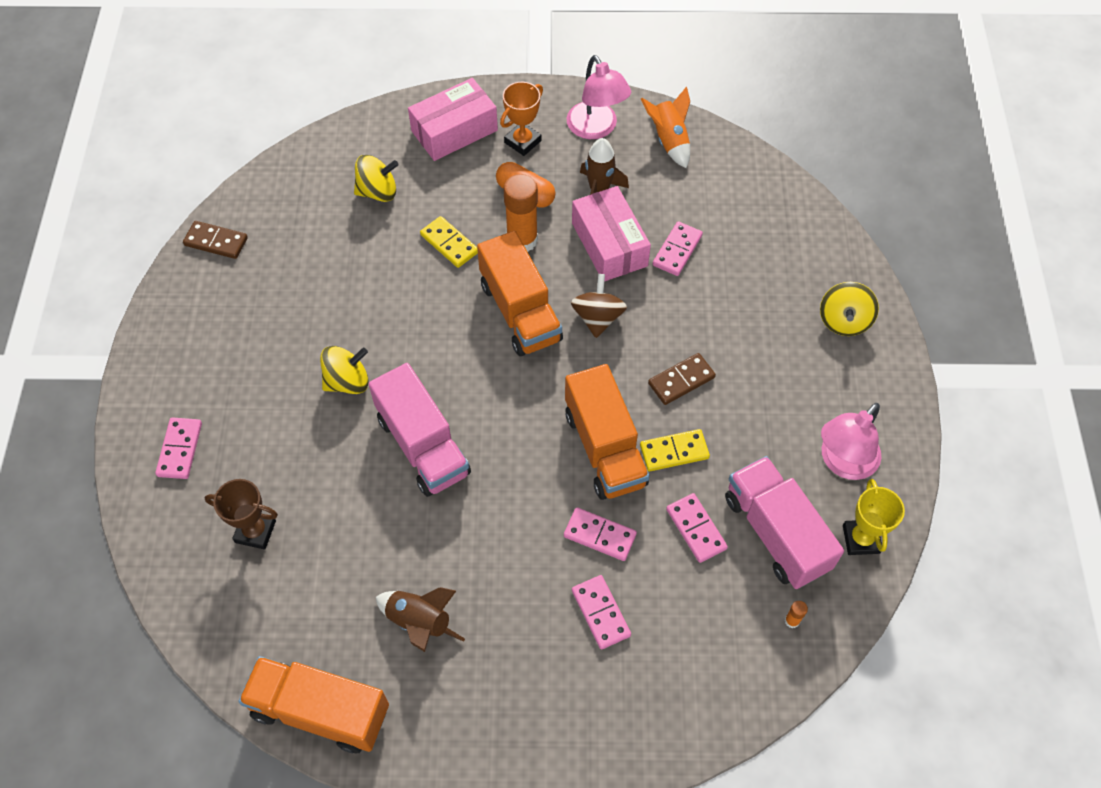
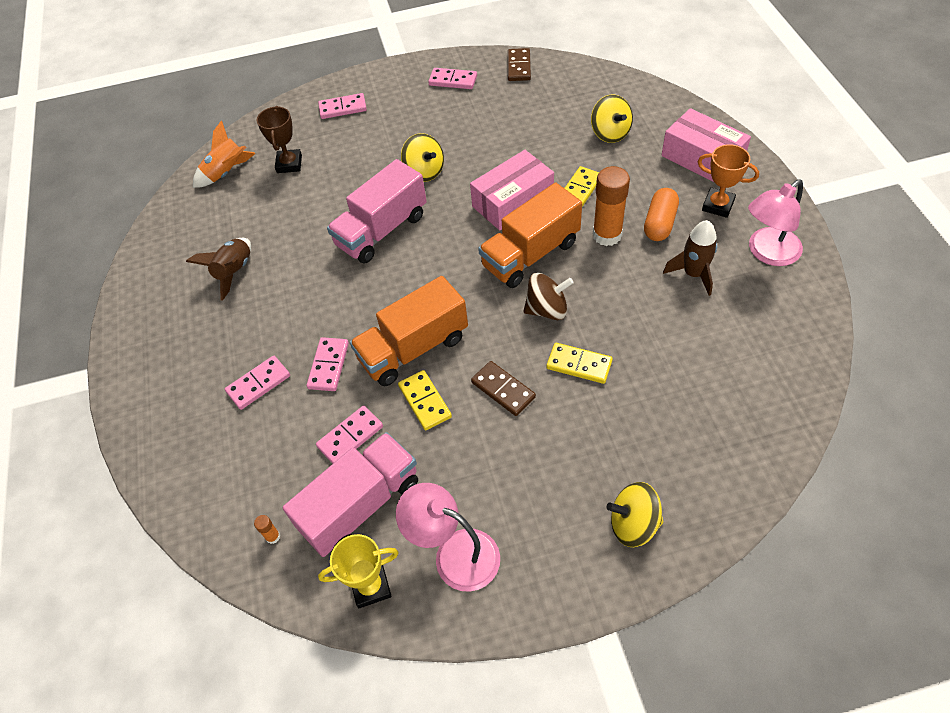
camera: 80 degrees right, 5 degrees down
(320, 711) = (162, 239): orange truck -> none
(609, 244) = (633, 297): pink box -> pink box (512, 201)
(669, 140) = (789, 313): orange rocket -> orange rocket (227, 173)
(672, 311) = (579, 365): none -> yellow domino
(677, 250) = (653, 352): pink domino -> pink domino (453, 81)

